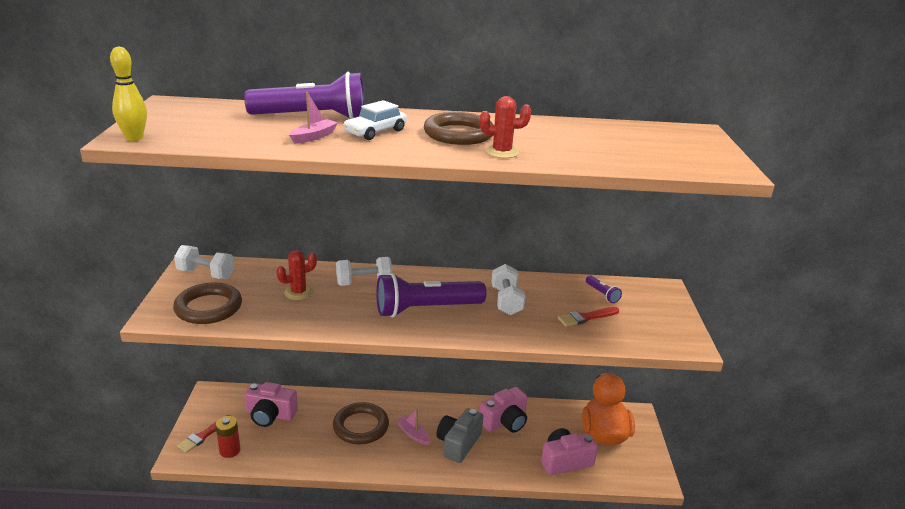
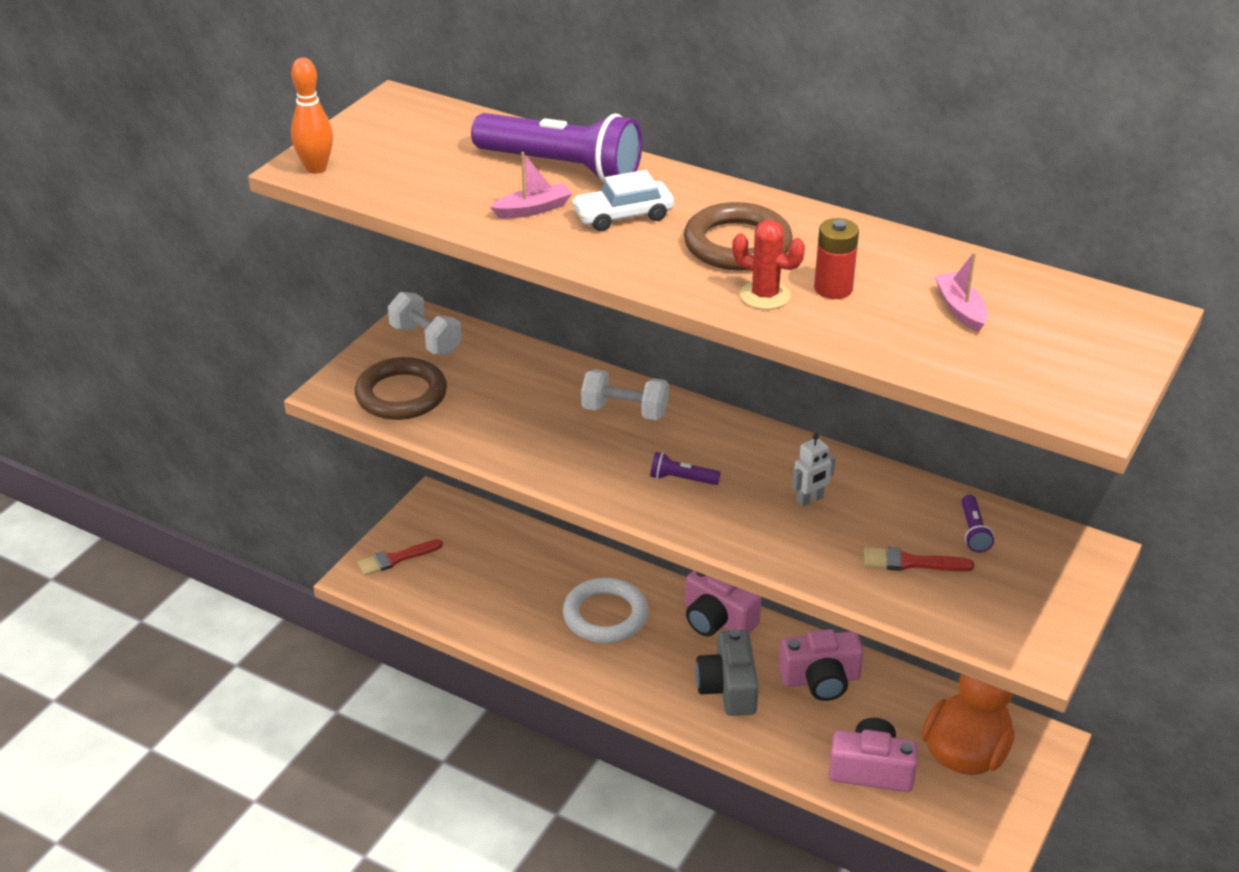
camera: 30 degrees right, 10 degrees up
(134, 138) = (316, 168): yellow bowling pin -> orange bowling pin
(230, 450) = (418, 590): red battery -> red battery (833, 288)
(270, 415) = (494, 557): pink camera -> pink camera (717, 619)
(298, 292) = (527, 402): red cactus -> none
(361, 426) = (605, 615): brown ring -> white ring
(413, 434) = (672, 651): pink boat -> pink boat (960, 309)
(426, 309) = (681, 479): purple flashlight -> purple flashlight, size x0.42
(458, 443) = (728, 687): grey camera -> grey camera turned 60 degrees counterclockwise
(506, 301) = (810, 500): white dumbbell -> white robot

